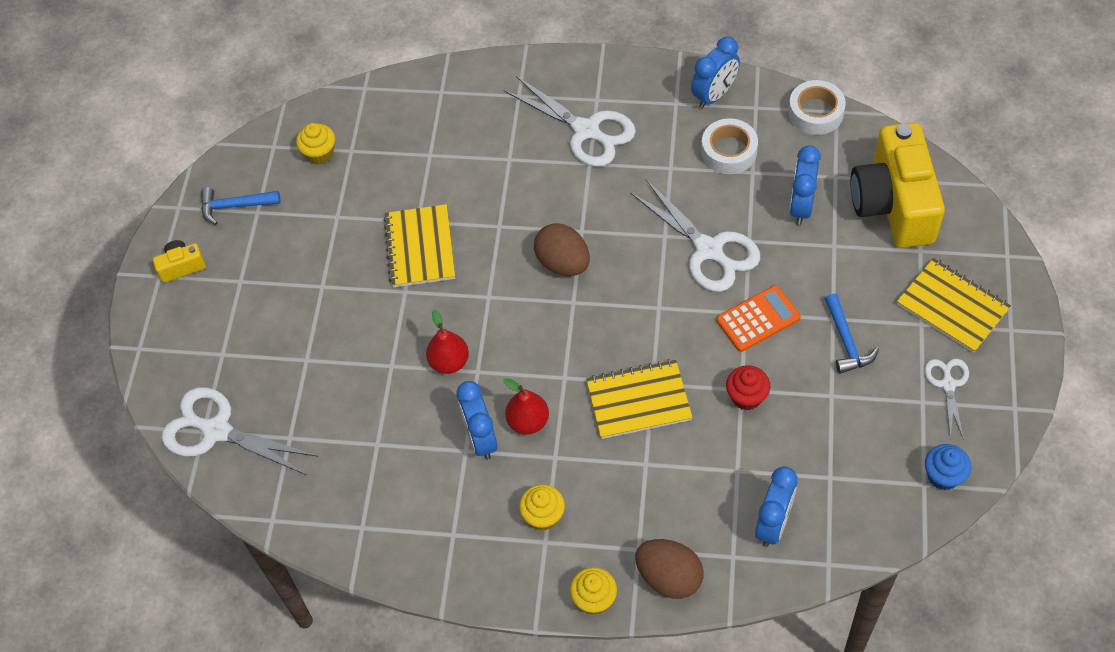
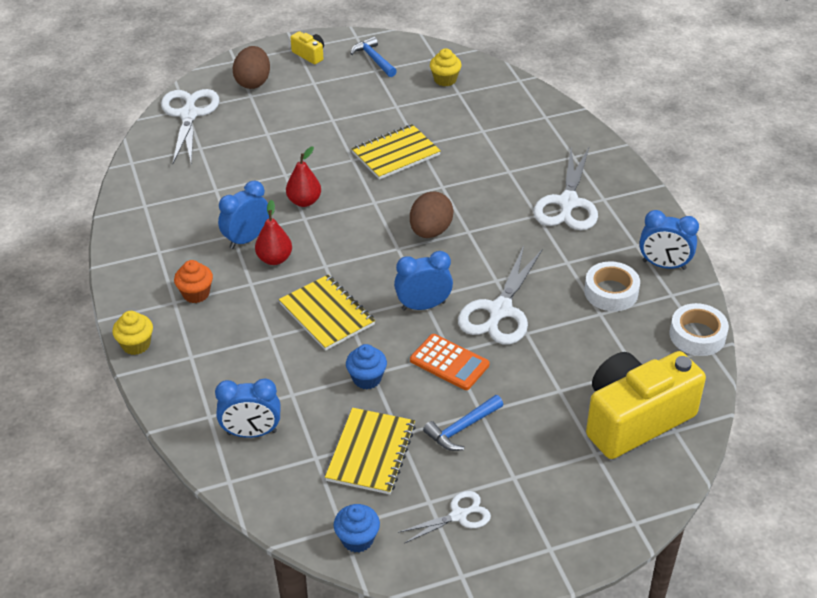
camera: 60 degrees right, 15 degrees down
(543, 516) = (196, 294): yellow cupcake -> orange cupcake
(669, 577) = (173, 382): brown egg -> brown egg (253, 82)
(746, 397) = (367, 378): red cupcake -> blue cupcake
(801, 206) = (586, 356): blue clock -> blue clock (423, 306)
(952, 307) = (547, 495): yellow notebook -> yellow notebook (370, 452)

